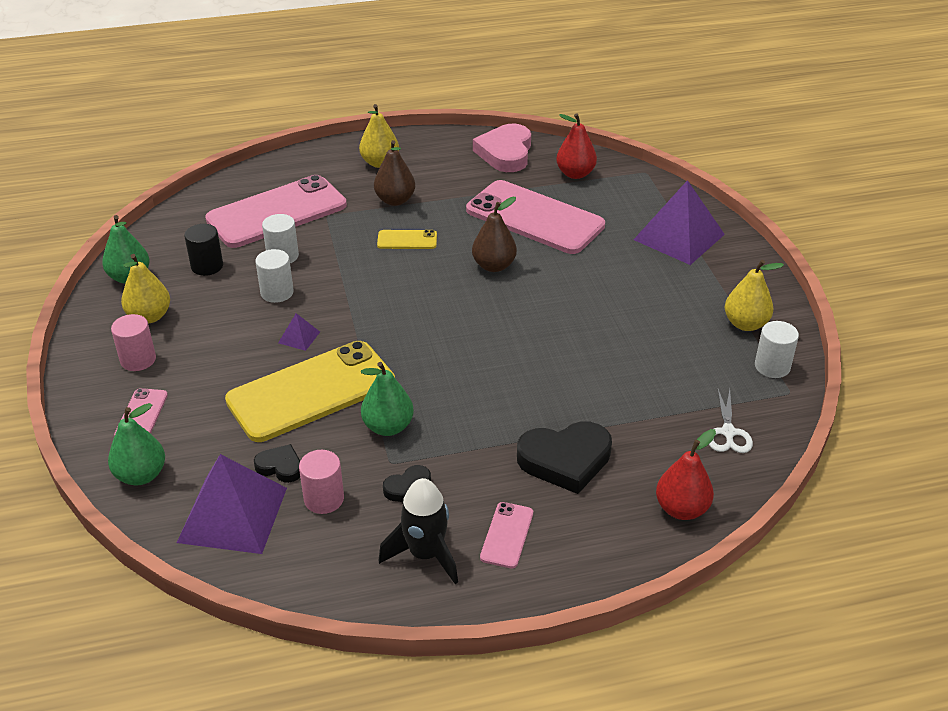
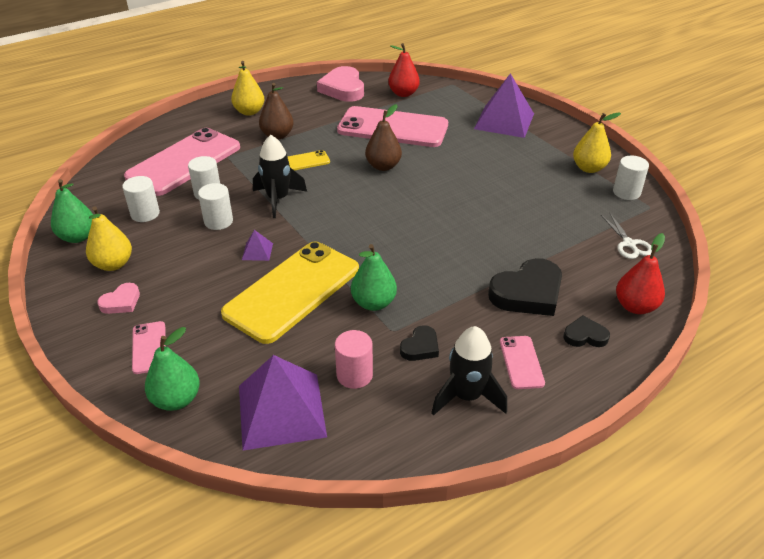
camera: 20 degrees left, 0 degrees up
(138, 360) = (121, 302): pink cylinder -> pink heart
(207, 266) = (145, 214): black cylinder -> white cylinder
(280, 466) = (301, 358): black heart -> black heart (585, 336)
(353, 281) = (278, 199): none -> black rocket

